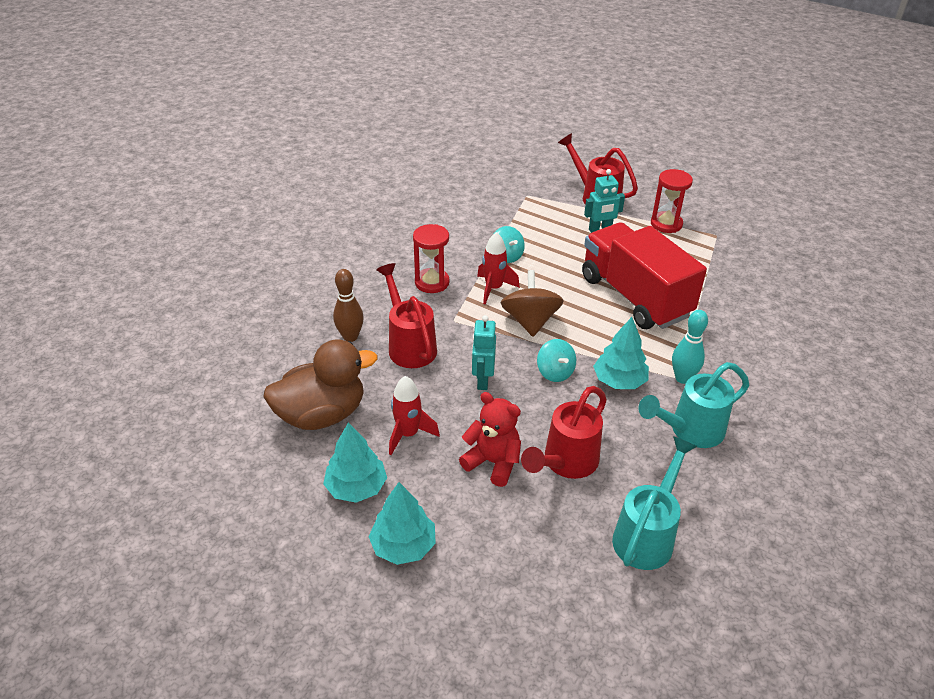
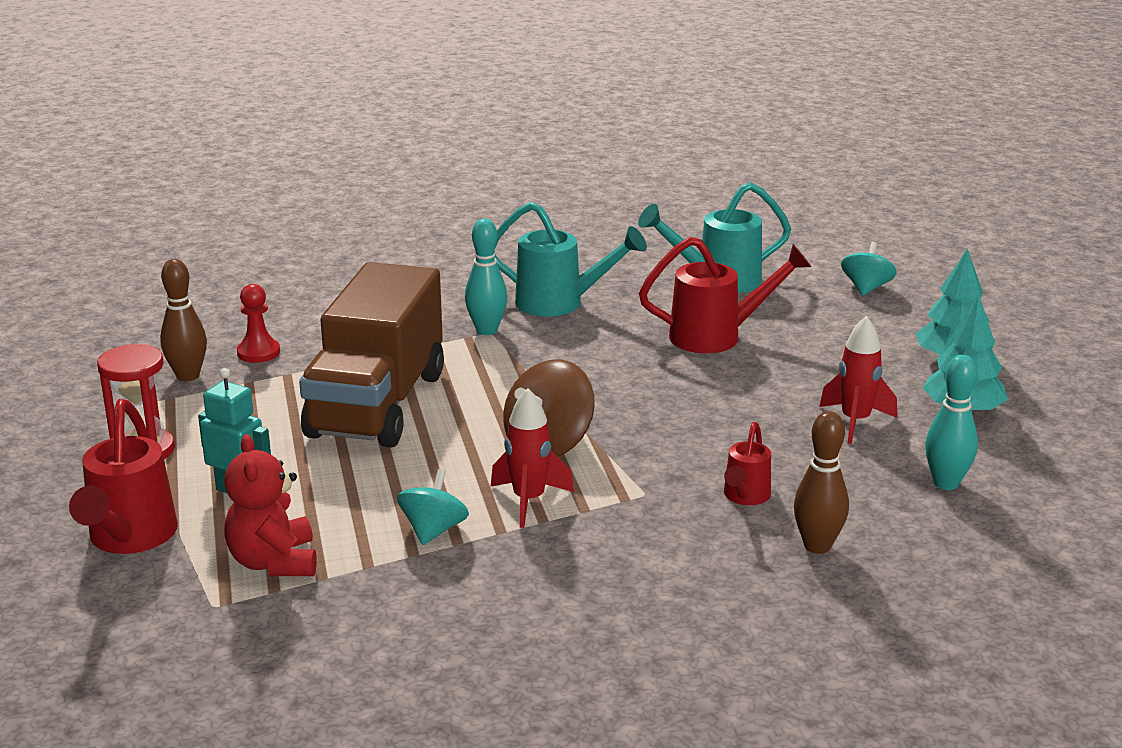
camera: 135 degrees left, 15 degrees down
(322, 414) = (946, 483): brown duck -> turquoise bowling pin
(409, 345) = (744, 497): red watering can -> red watering can, size x0.57
(432, 282) = (602, 554): red hourglass -> none
(482, 380) = (702, 423): turquoise robot -> none
(493, 462) = (789, 366): red teddy bear -> red teddy bear (274, 562)
(555, 372) = (608, 392): turquoise spinning top -> turquoise spinning top (866, 288)
(619, 381) = (553, 356): turquoise tree -> none
(635, 297) = (377, 405): red truck -> brown truck
(733, 262) = (188, 376): none -> brown bowling pin
(739, 292) = (258, 352): none -> red pawn

